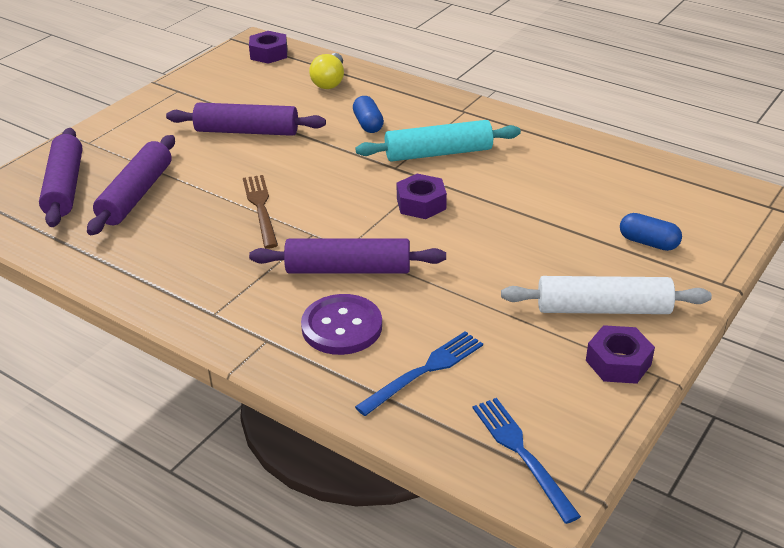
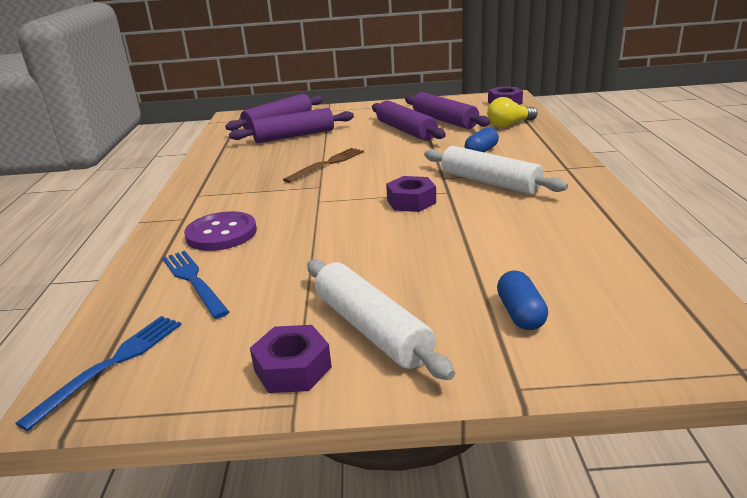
camera: 55 degrees right, 10 degrees down
(348, 269) = (292, 211): purple rolling pin -> purple rolling pin (444, 120)
(424, 371) = (194, 281): blue fork -> blue fork turned 135 degrees counterclockwise
(438, 153) = (489, 182): turquoise rolling pin -> white rolling pin

